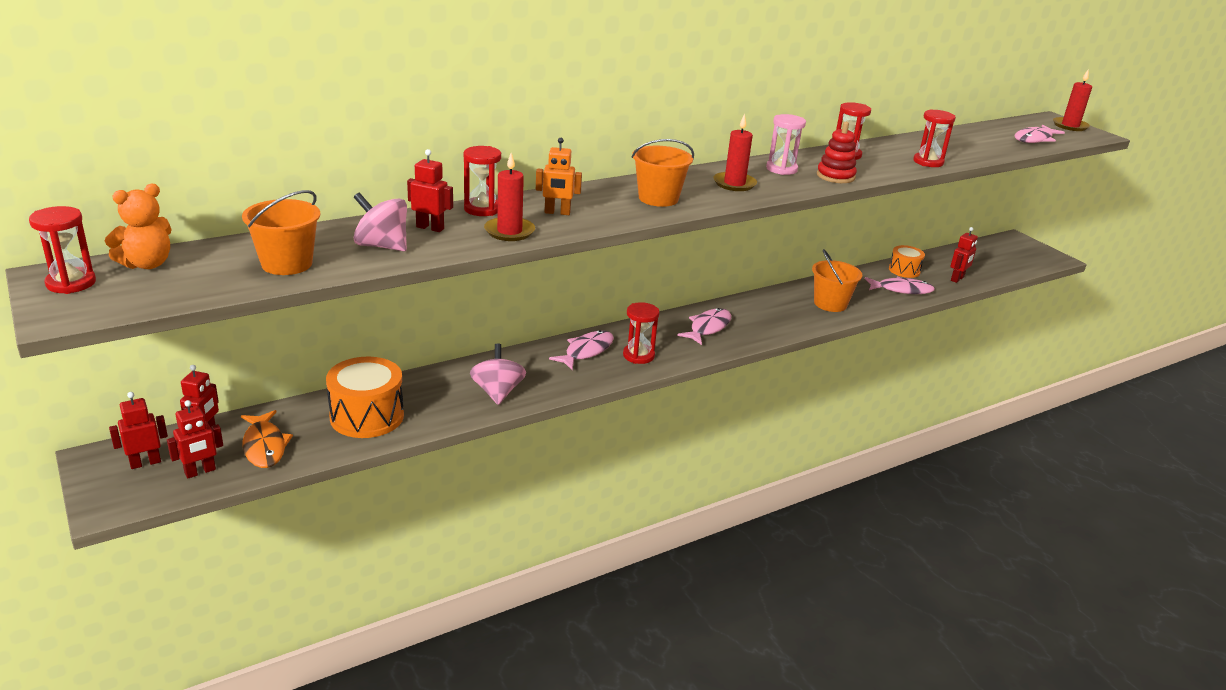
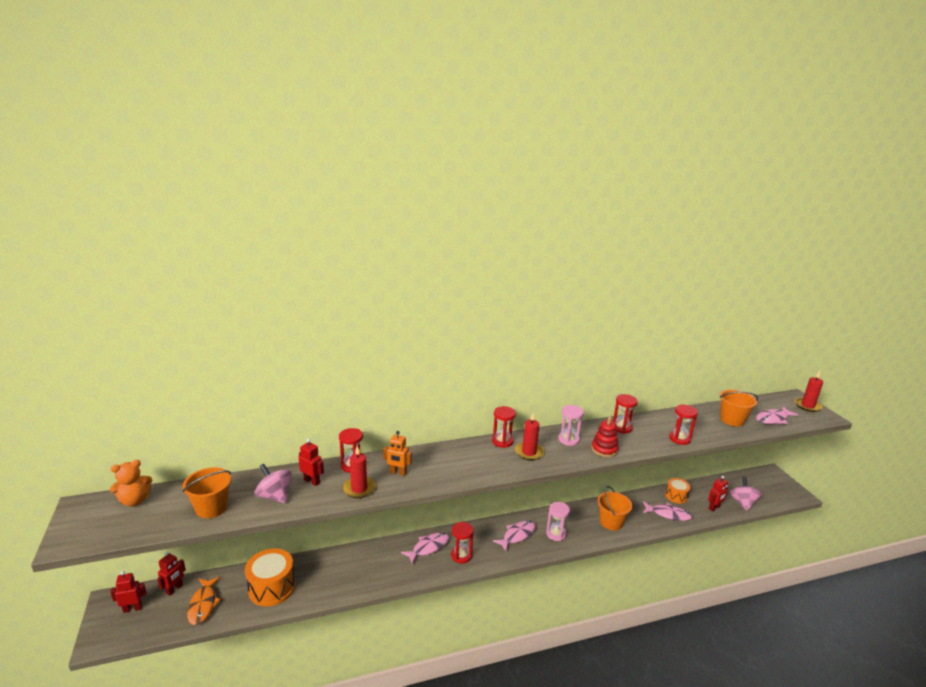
camera: 15 degrees right, 5 degrees down
(71, 283) = (86, 514): red hourglass -> red hourglass (502, 441)
(200, 472) = (159, 621): red robot -> none
(497, 392) = (358, 577): pink spinning top -> pink spinning top (742, 503)
(658, 198) = (470, 463): orange bucket -> orange bucket (732, 420)
(761, 322) = (556, 534): none -> pink hourglass

